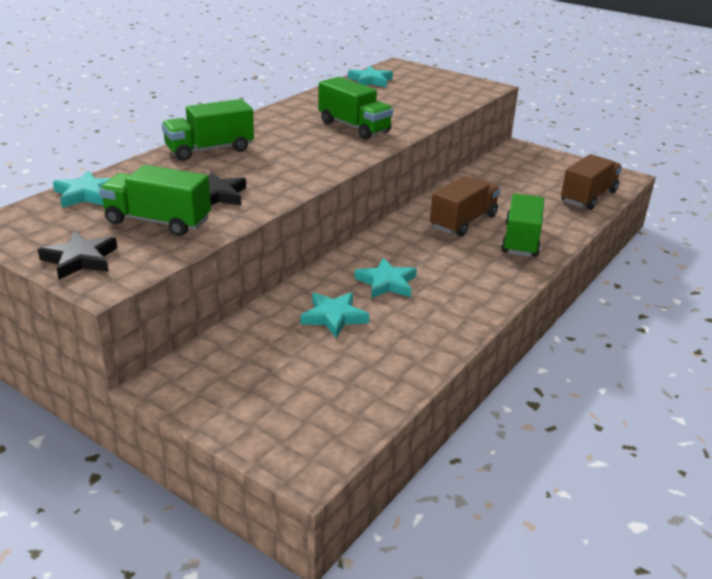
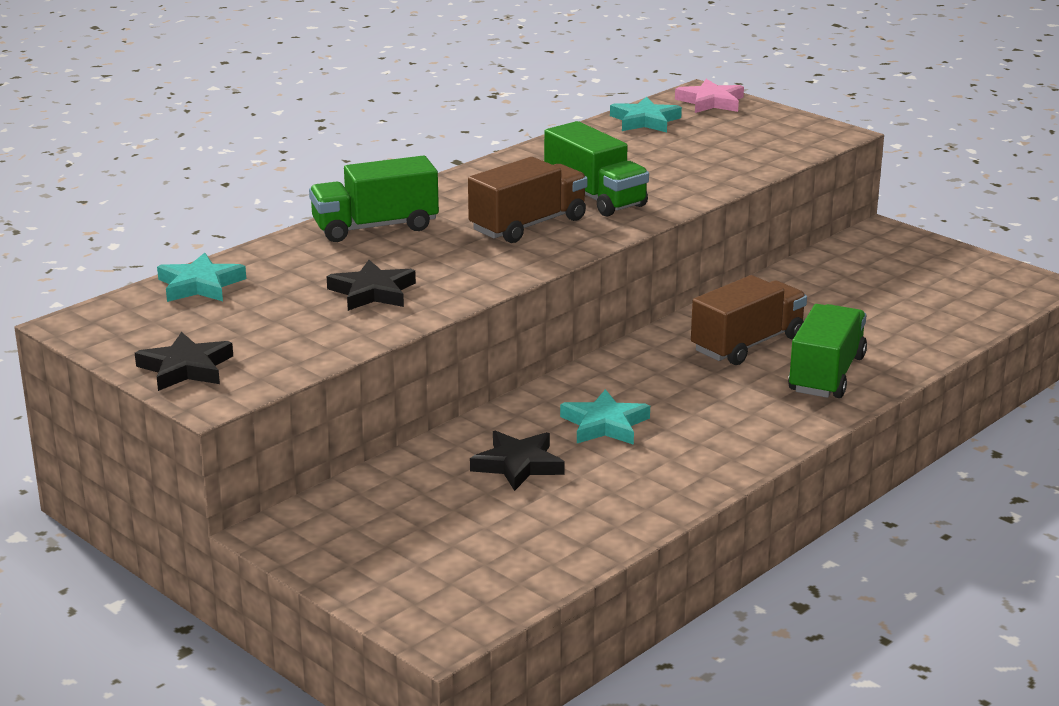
camera: 10 degrees right, 5 degrees down
(158, 221) = (289, 324): green truck -> none
(334, 317) = (518, 465): turquoise star -> black star
(407, 69) = (711, 102): none -> pink star
(588, 197) = (962, 314): brown truck -> brown truck (528, 225)

